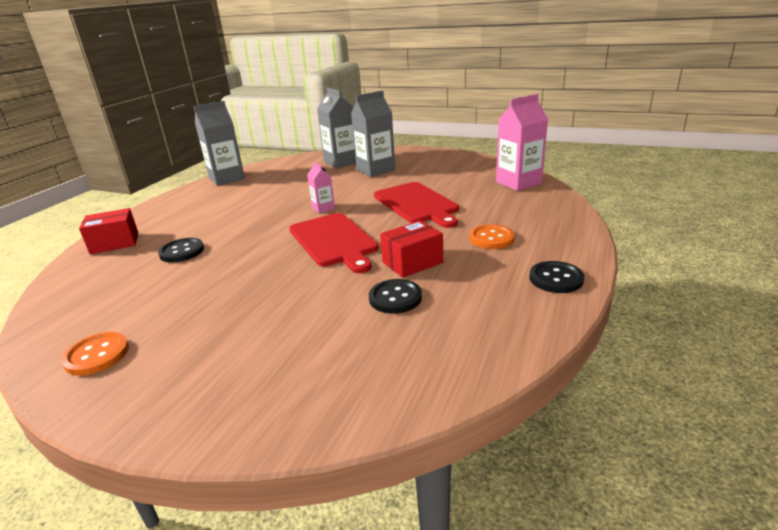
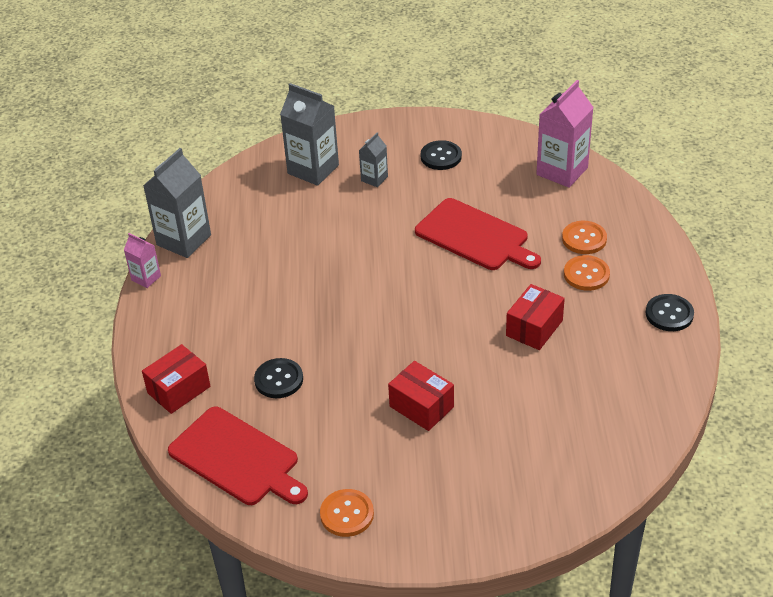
camera: 25 degrees left, 15 degrees up
(259, 292) = (421, 406): none -> red box
(323, 208) = (373, 269): pink carton -> pink carton (146, 278)
(334, 241) = (432, 319): red cutting board -> red cutting board (237, 458)
(375, 170) = (374, 179): grey carton -> grey carton, size x0.52
(395, 298) = (550, 376): black button -> black button (441, 156)
(507, 218) = (584, 239): none -> orange button

